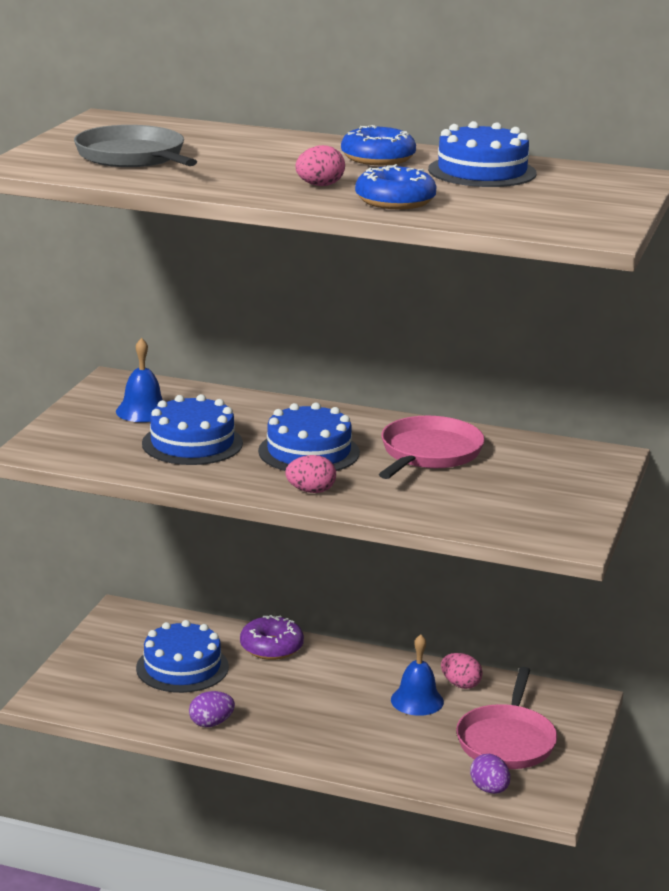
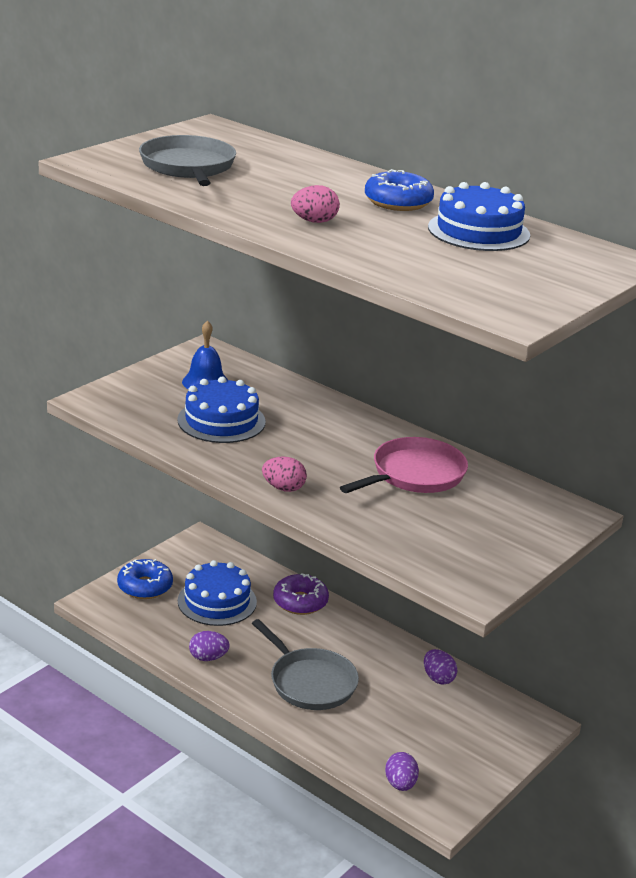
camera: 20 degrees right, 5 degrees up
(309, 452) = (311, 450): blue cake -> none
(335, 720) = (310, 682): none -> grey pan
(395, 201) = (363, 249): blue donut -> blue donut (145, 586)
(417, 700) = (391, 683): blue bell -> none
(460, 684) = (438, 678): pink egg -> purple egg
(506, 741) = (445, 742): pink pan -> none

